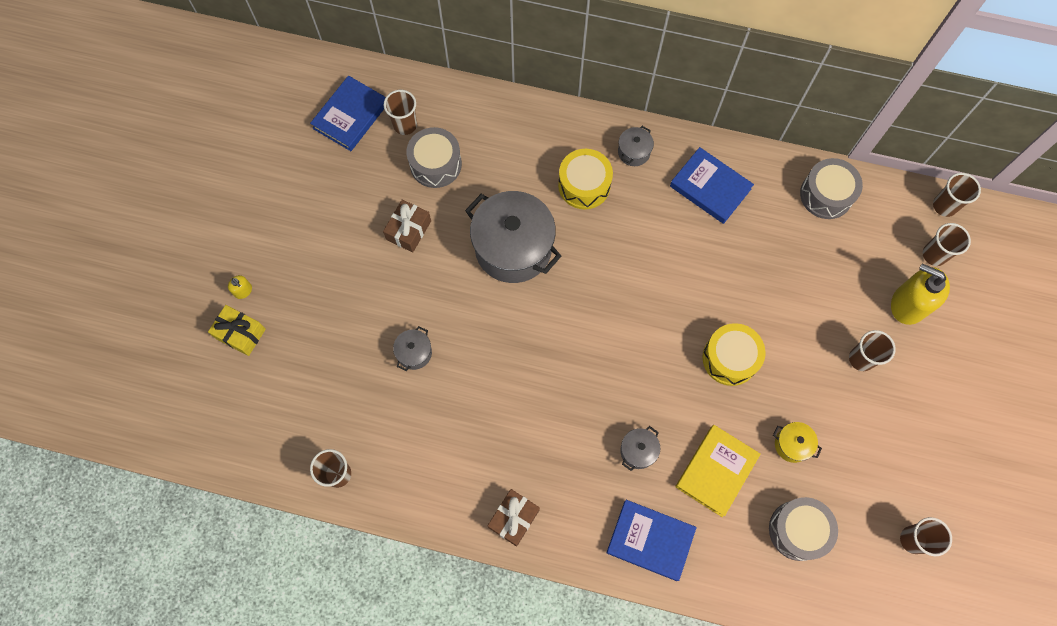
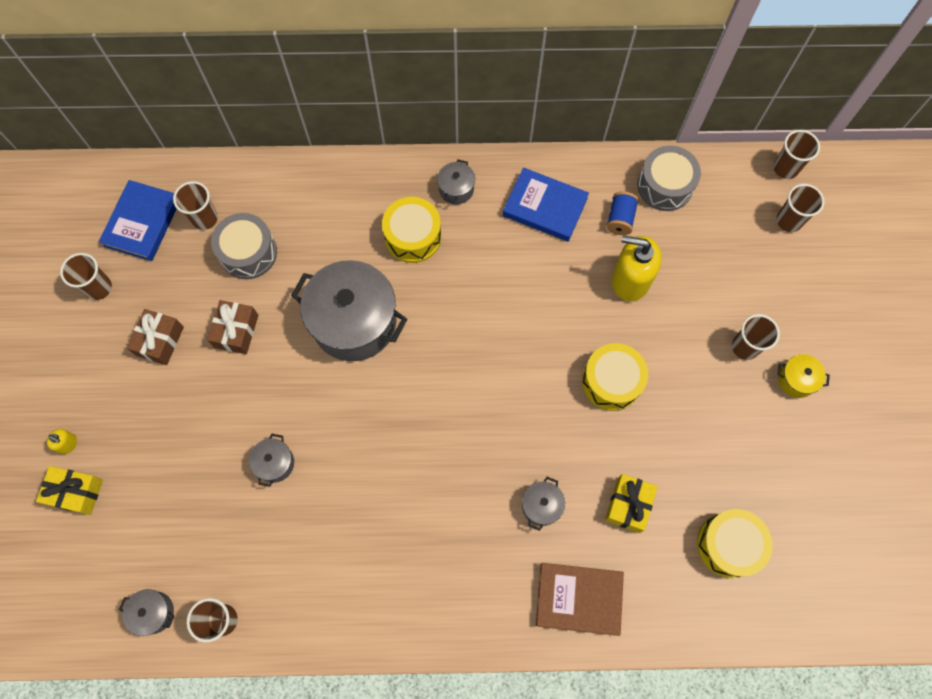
camera: 15 degrees left, 0 degrees up
(282, 452) = (154, 612): none -> grey pot
(514, 518) = (427, 616): brown gift -> brown gift (160, 341)
(650, 540) = (578, 599): blue book -> brown book
(716, 471) = (628, 505): yellow book -> yellow gift
(776, 215) = (620, 219): none -> blue spool
(792, 444) = (698, 456): yellow pot -> yellow pot (796, 380)
(798, 530) = (728, 545): grey drum -> yellow drum
(908, 304) = (776, 278): yellow soap dispenser -> yellow soap dispenser (630, 280)
(913, 539) = (847, 522): brown cup -> brown cup (99, 288)

